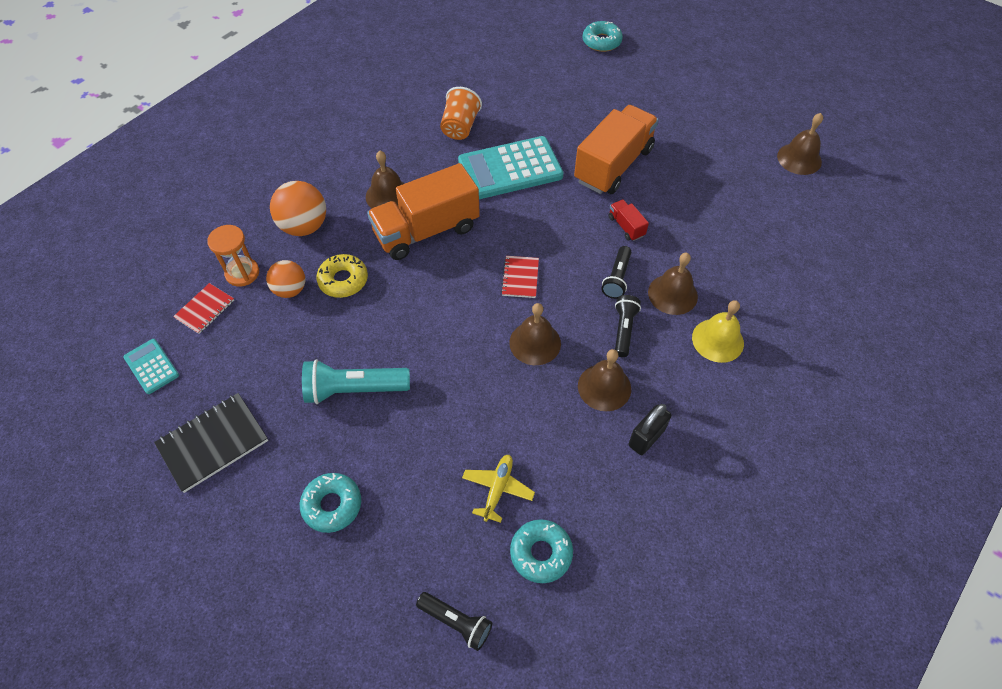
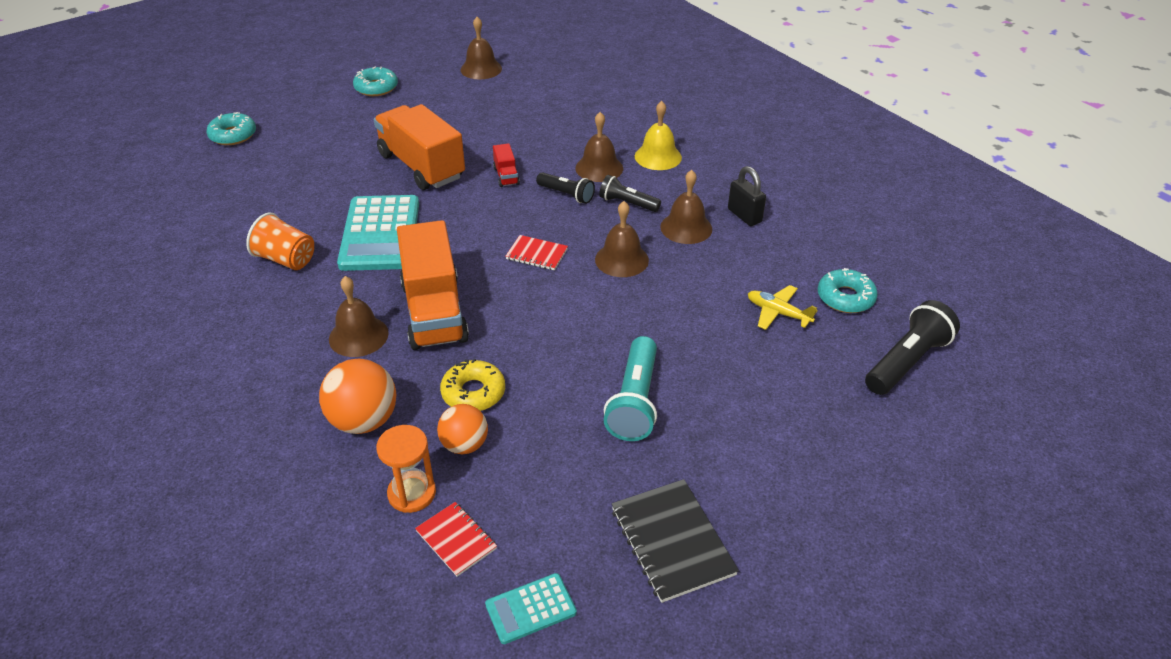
camera: 75 degrees left, 15 degrees down
(332, 505) = (775, 436): turquoise donut -> turquoise donut (376, 88)
(456, 622) = (906, 361): black flashlight -> black flashlight, size x1.60
(626, 226) = (506, 176): red truck -> red truck turned 90 degrees counterclockwise

